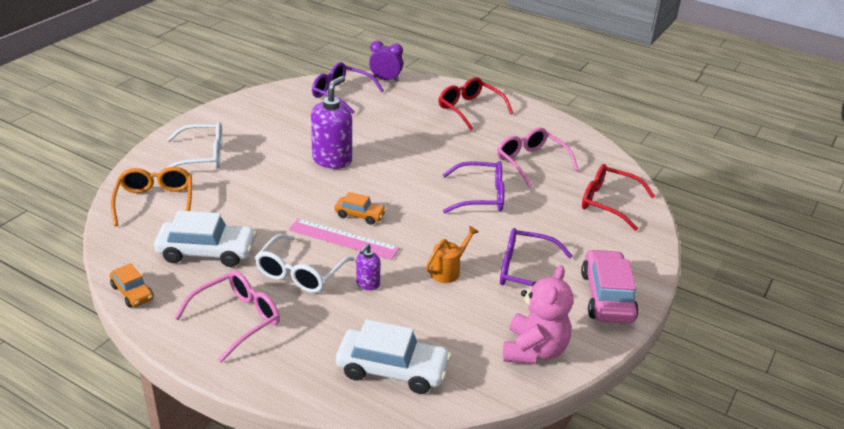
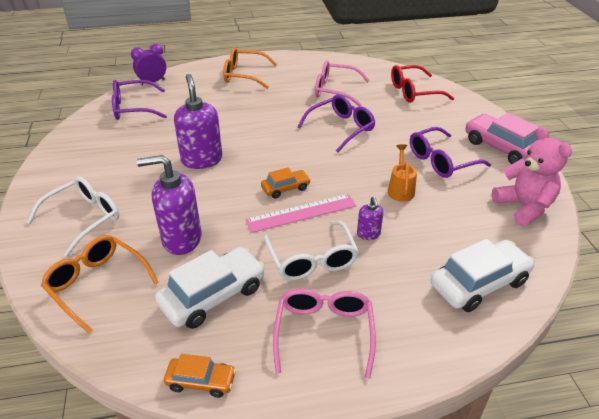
camera: 40 degrees left, 5 degrees up
(239, 206) = (181, 239): none -> purple soap dispenser
(470, 109) = (244, 75): red glasses -> orange glasses

